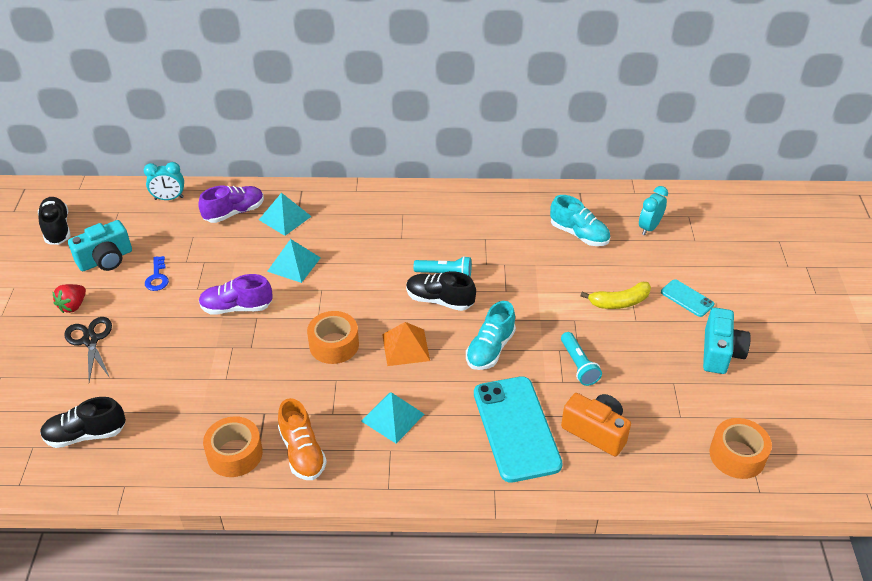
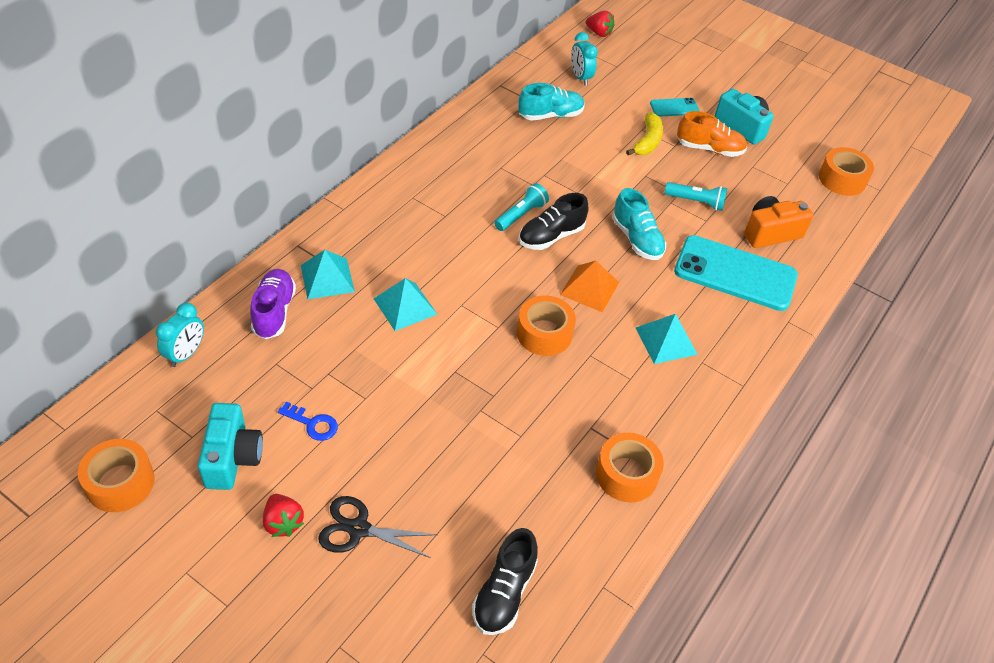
camera: 60 degrees left, 5 degrees up
(57, 229) = (120, 483): black shoe -> orange tape
(236, 307) = (426, 379): purple shoe -> none
(302, 452) = (661, 423): orange shoe -> orange shoe (709, 149)
(724, 210) = (599, 33): none -> red strawberry

